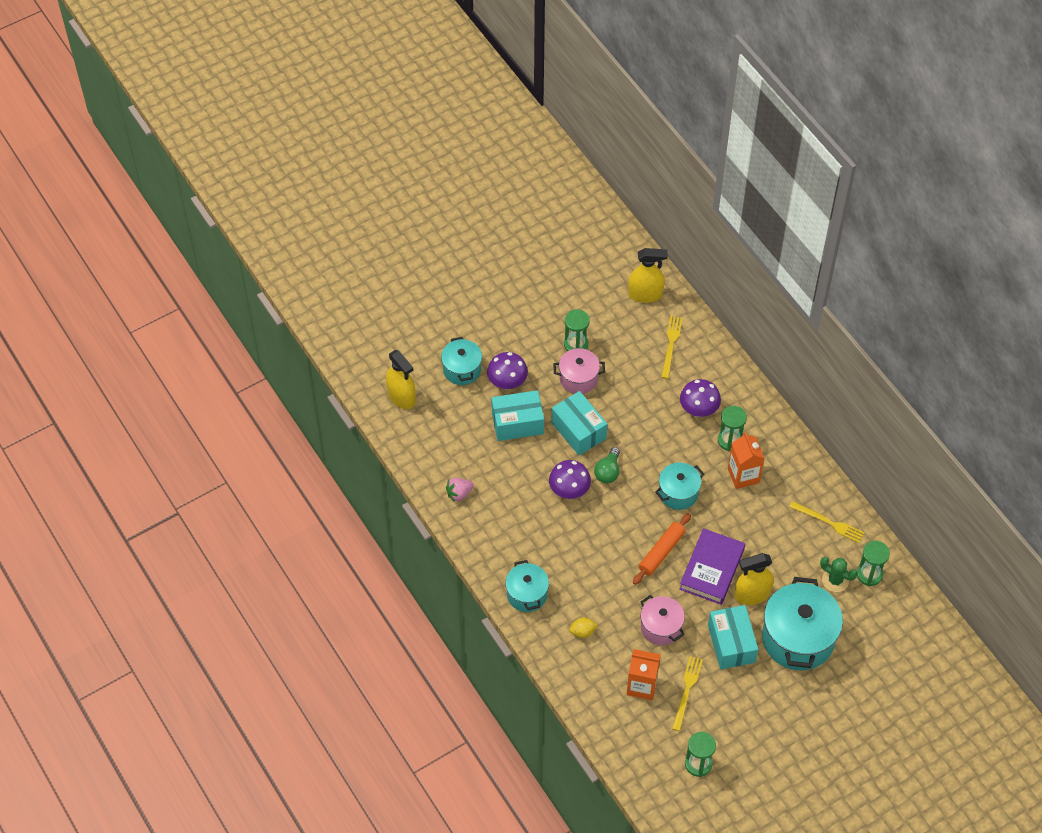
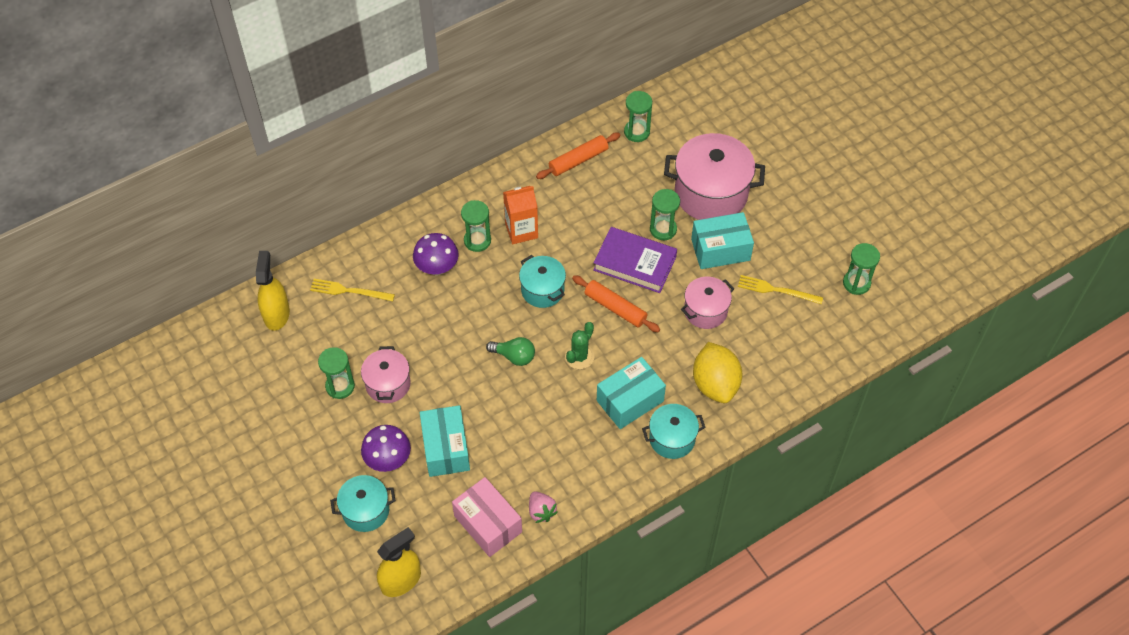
camera: 90 degrees left, 0 degrees up
(448, 455) = (488, 524): none -> pink box
(569, 490) = (538, 395): purple mushroom -> none
(579, 430) = (459, 385): turquoise box -> turquoise box (630, 401)
(583, 632) = (715, 384): yellow lemon -> yellow lemon, size x2.18
(642, 685) = (774, 330): orange carton -> none
(752, 594) = (663, 229): yellow spray bottle -> green hourglass
(798, 638) = (711, 194): turquoise pot -> pink pot
(829, 523) = (578, 160): yellow fork -> orange rolling pin
(835, 580) = (644, 159): green cactus -> green cactus (579, 356)

